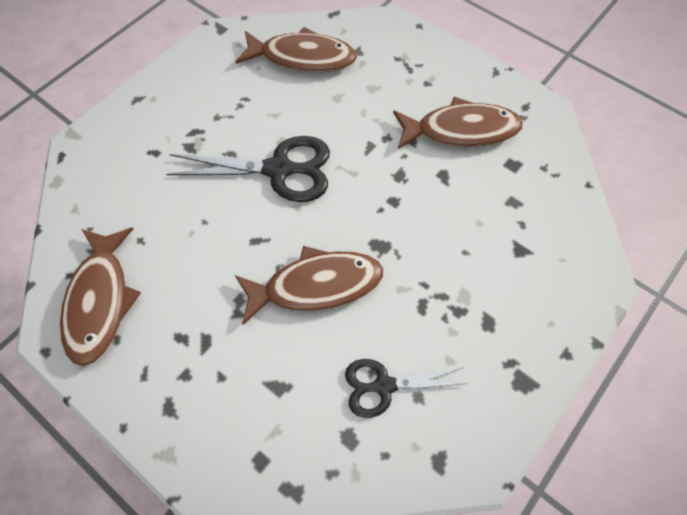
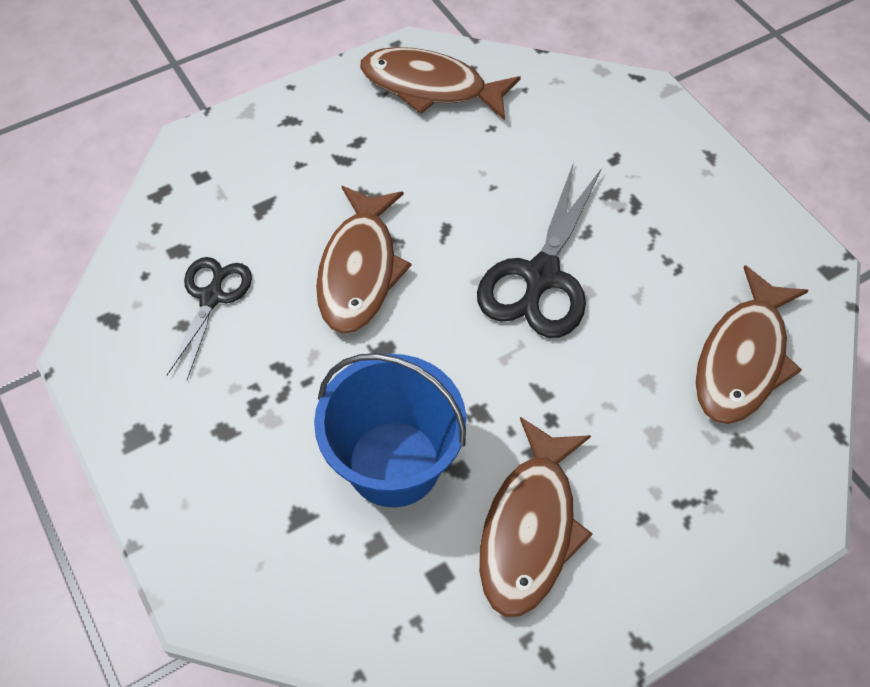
camera: 110 degrees right, 5 degrees down
(458, 210) = (394, 463): none -> blue bucket

